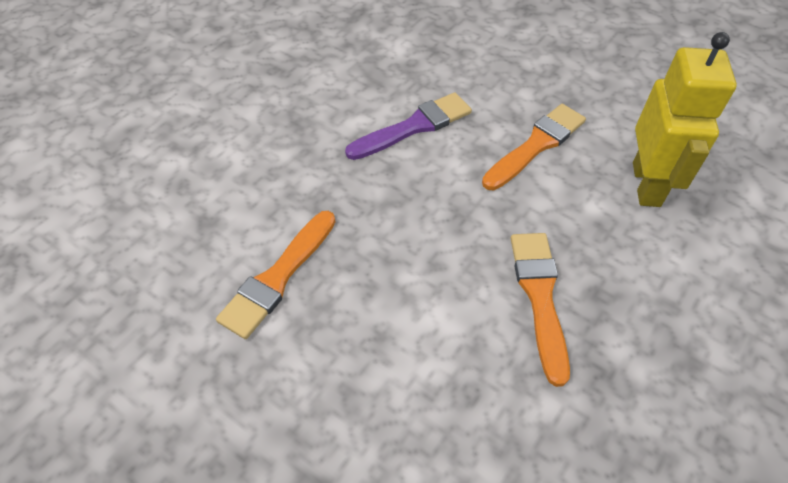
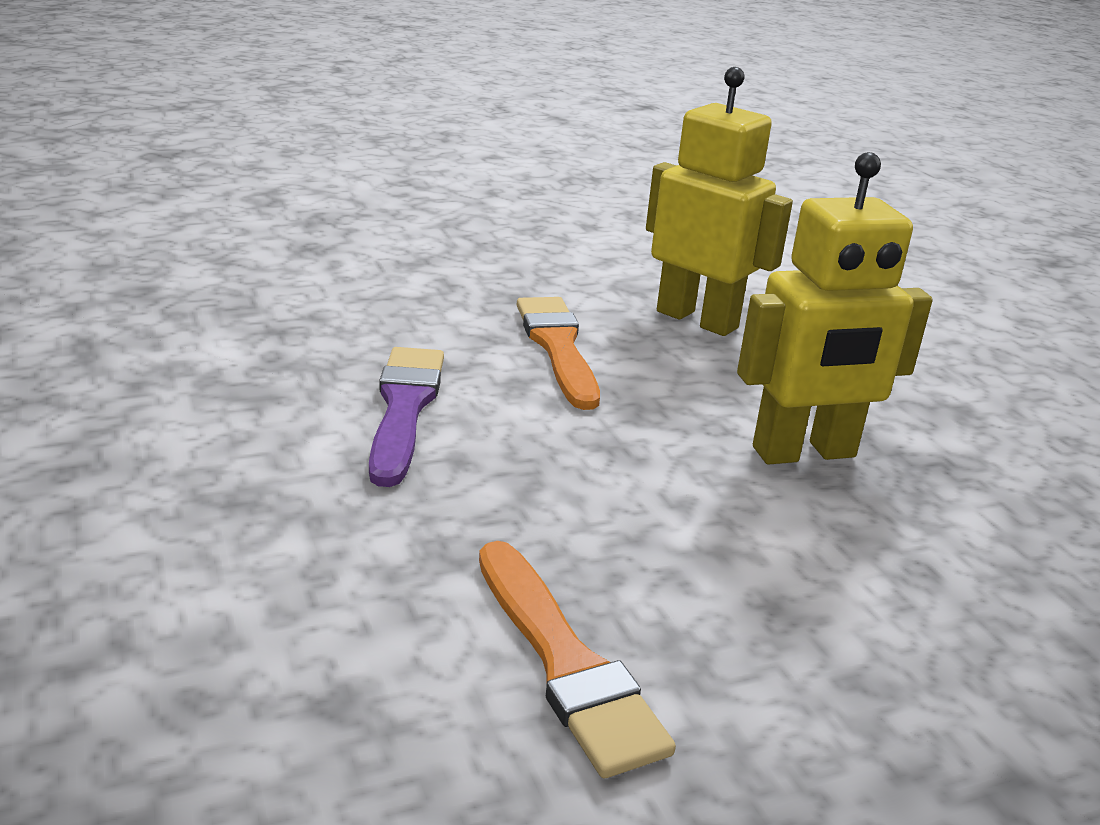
camera: 60 degrees left, 25 degrees down
(539, 297) = (804, 453): orange brush -> yellow robot

